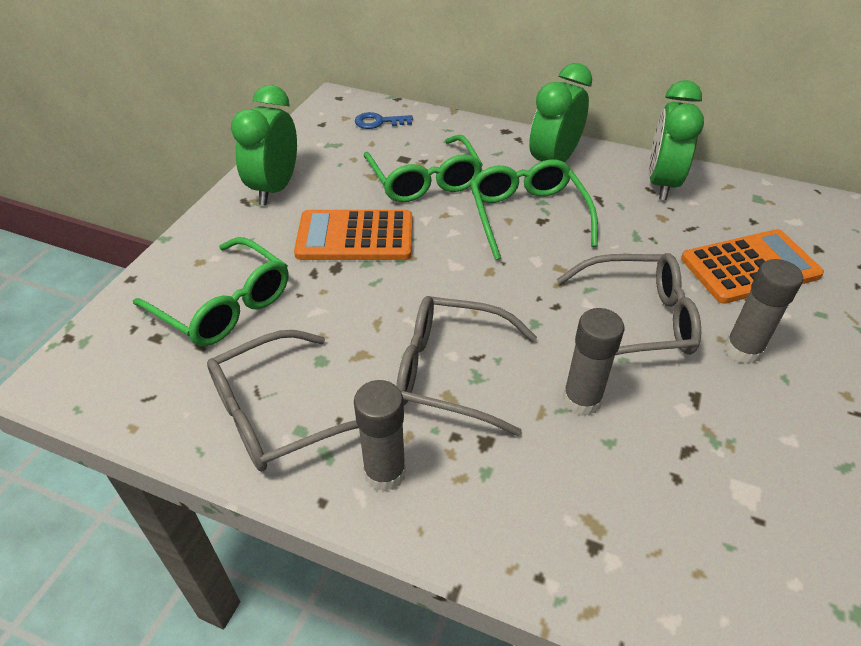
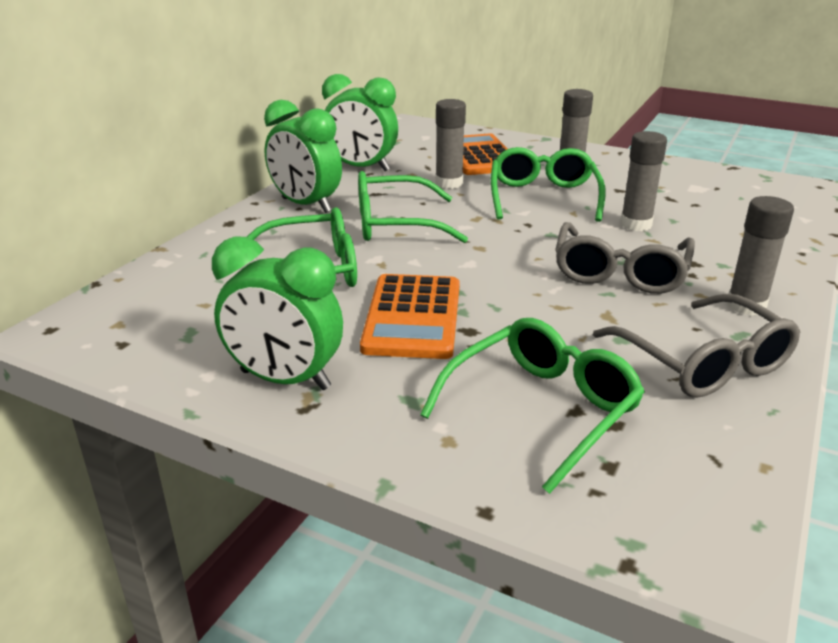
camera: 85 degrees left, 15 degrees down
(378, 122) = (152, 298): blue key -> none
(637, 320) = (543, 197): grey glasses -> green glasses
(647, 245) = (449, 183): none -> grey glue stick

